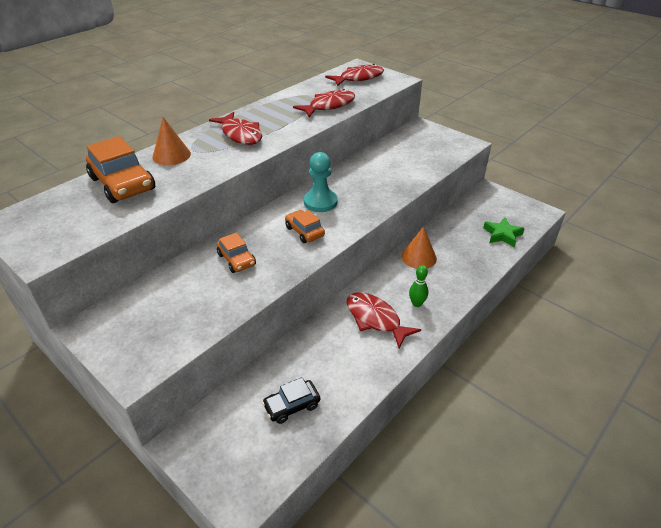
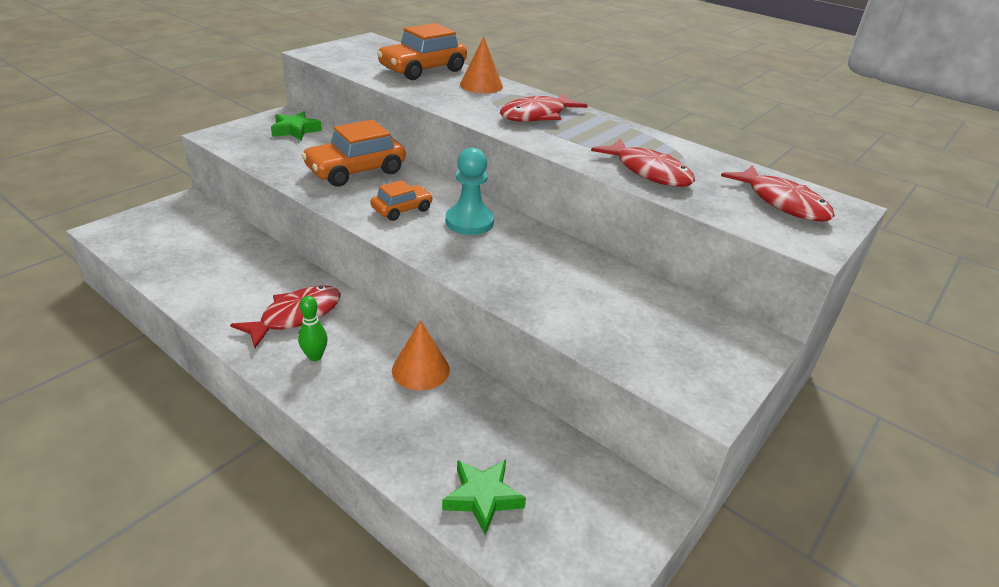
camera: 85 degrees right, 5 degrees down
(135, 310) = (295, 130): none -> green star
(236, 259) = (356, 171): orange car -> orange car, size x1.76
(292, 406) = (192, 254): black car -> none

